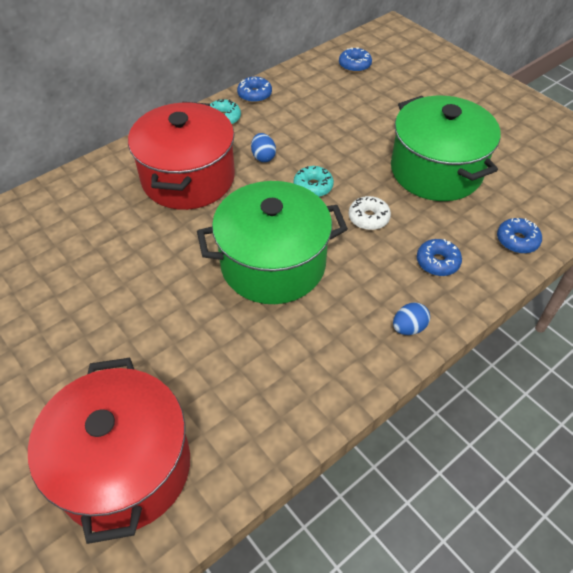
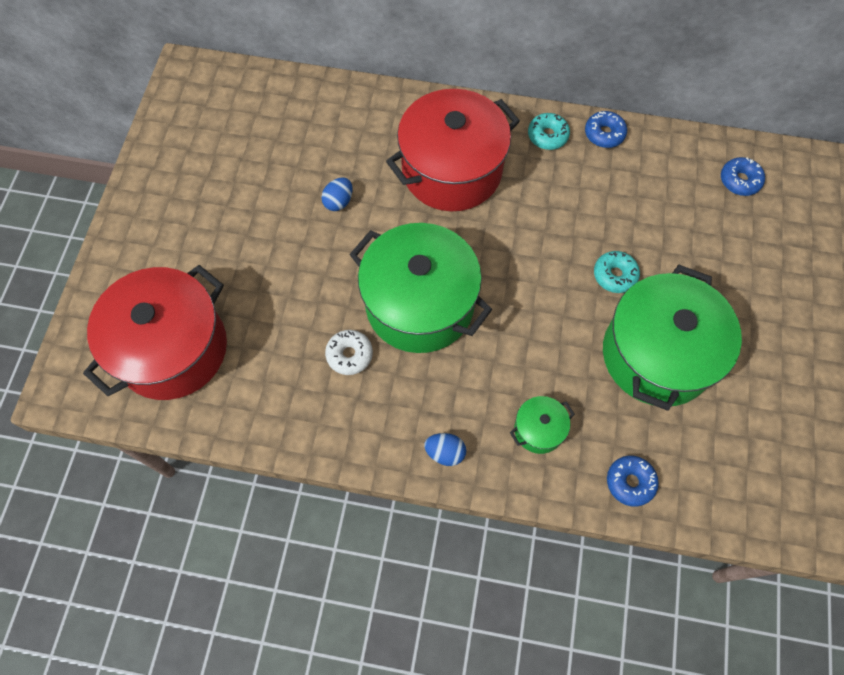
camera: 50 degrees right, 15 degrees up
(263, 157) = (531, 204): blue egg -> blue egg (338, 202)
(313, 187) = (534, 269): turquoise donut -> turquoise donut (614, 275)
(368, 218) = (539, 339): white donut -> white donut (349, 355)
(437, 262) = (538, 430): blue donut -> green pot

